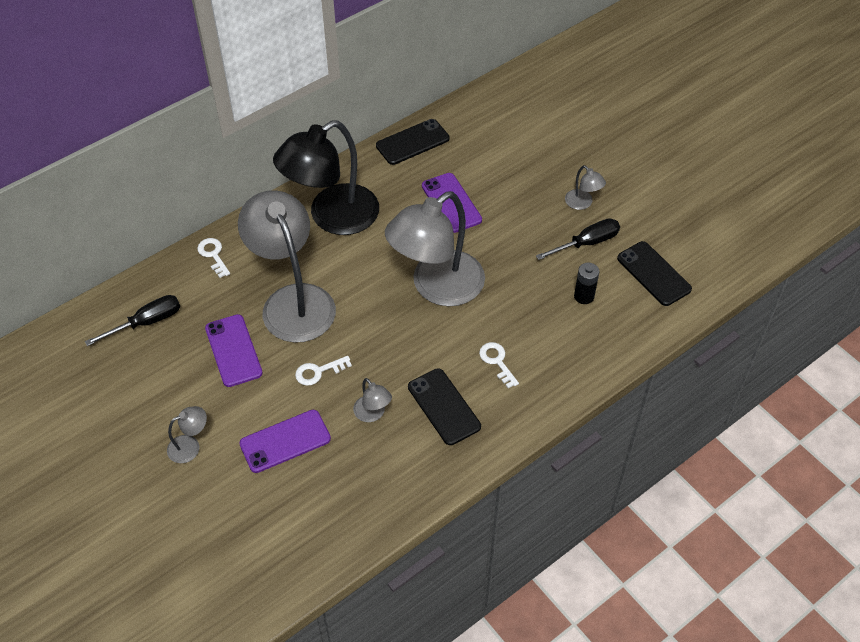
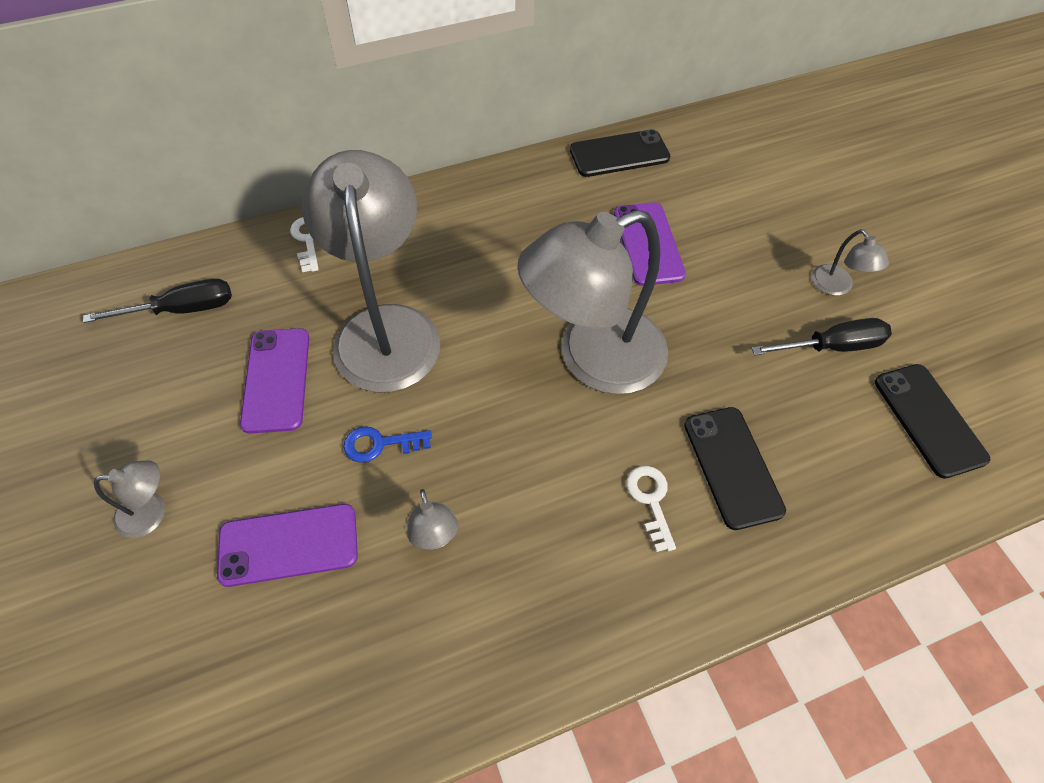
camera: 15 degrees right, 5 degrees up
(318, 372) = (380, 444): white key -> blue key
(332, 217) = (481, 226): black lamp -> none
(444, 406) = (547, 555): black phone -> black phone (732, 467)
(584, 296) = (811, 428): black battery -> none

